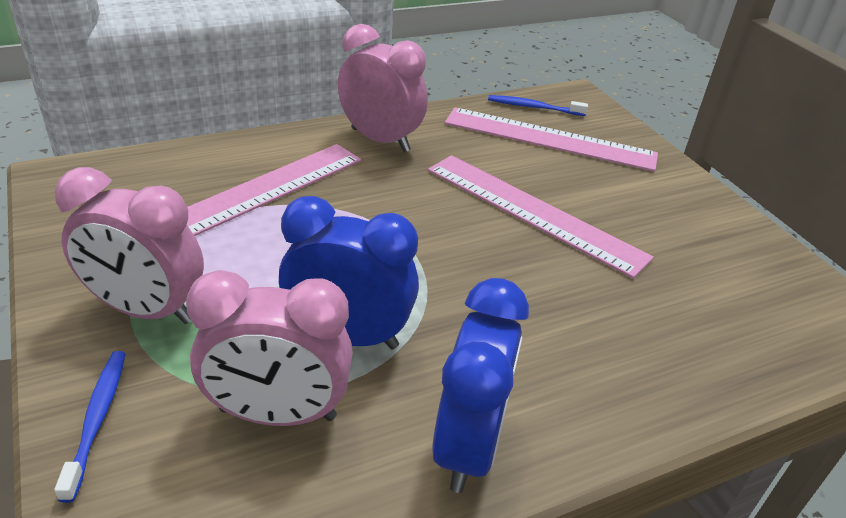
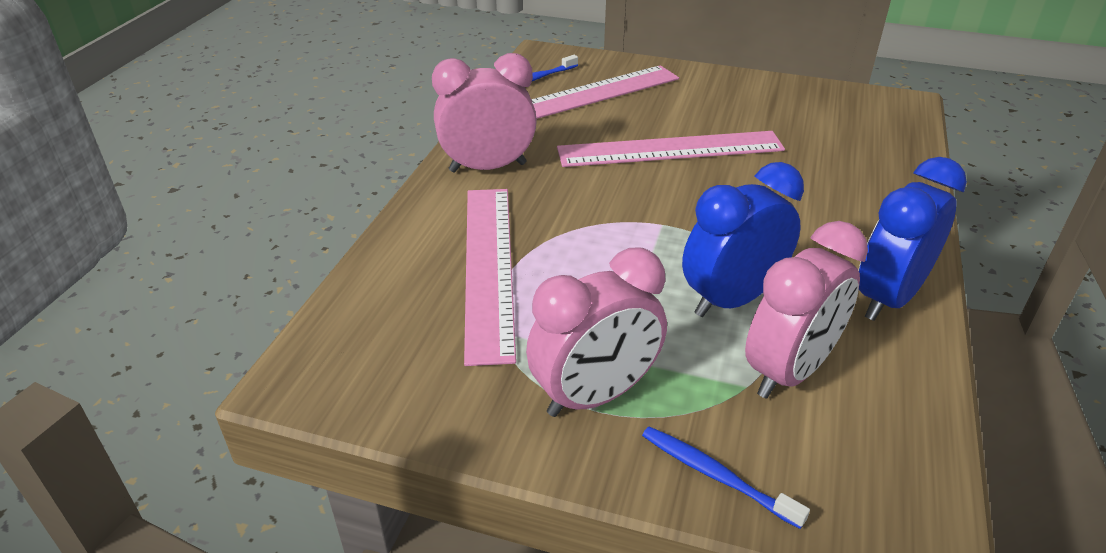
camera: 45 degrees left, 0 degrees up
(469, 445) = (888, 298): blue clock -> blue clock turned 105 degrees counterclockwise

